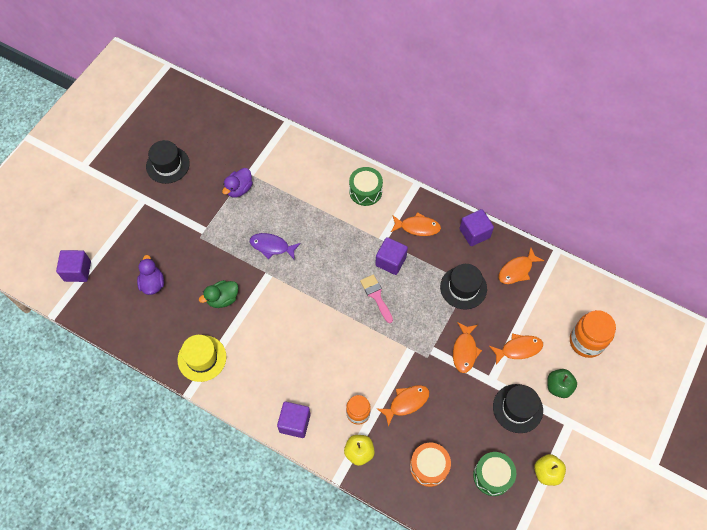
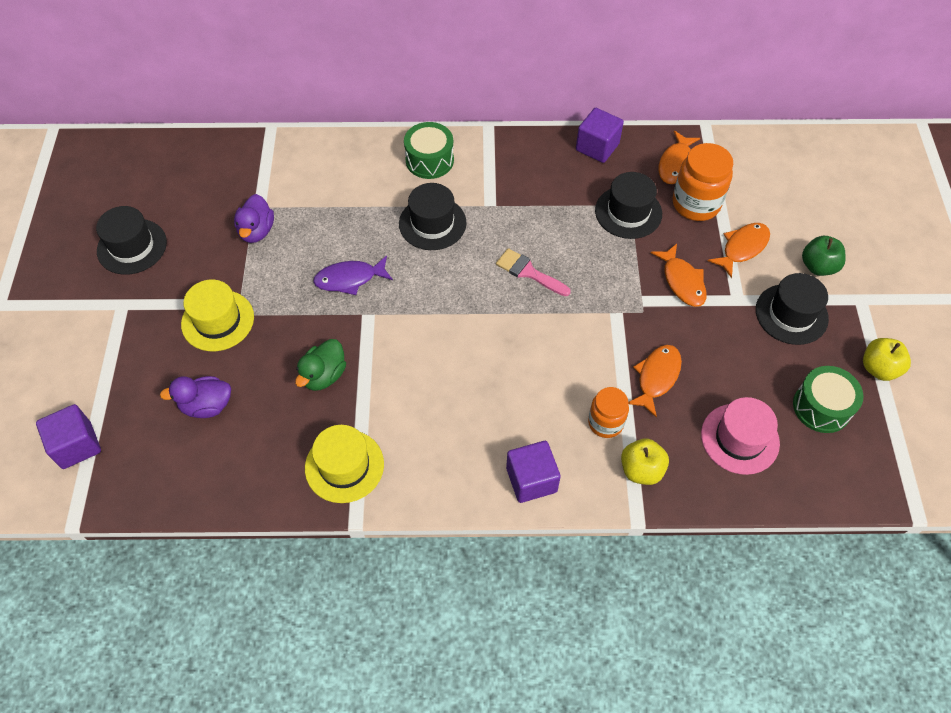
camera: 30 degrees left, 5 degrees down
(152, 283) = (207, 406): purple duck -> purple duck turned 60 degrees counterclockwise
(187, 235) = (217, 320): none -> yellow hat
(340, 234) = (432, 223): none -> black hat
(390, 261) = (518, 224): purple cube -> none
(417, 227) = (523, 171): orange fish -> none
(429, 467) = (740, 438): orange drum -> pink hat
(586, 342) = (810, 203): orange jar -> orange jar (696, 204)

